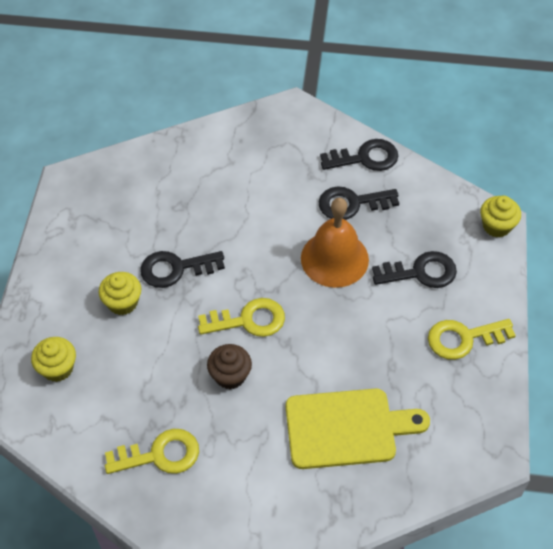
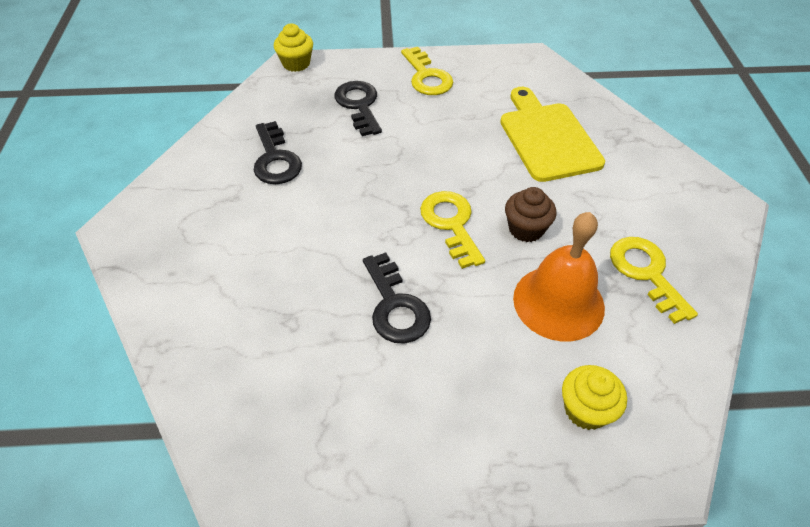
camera: 100 degrees left, 5 degrees down
(122, 302) = (461, 355): yellow cupcake -> none
(334, 258) = (353, 165): orange bell -> orange bell (558, 302)
(365, 158) = (207, 155): black key -> none

